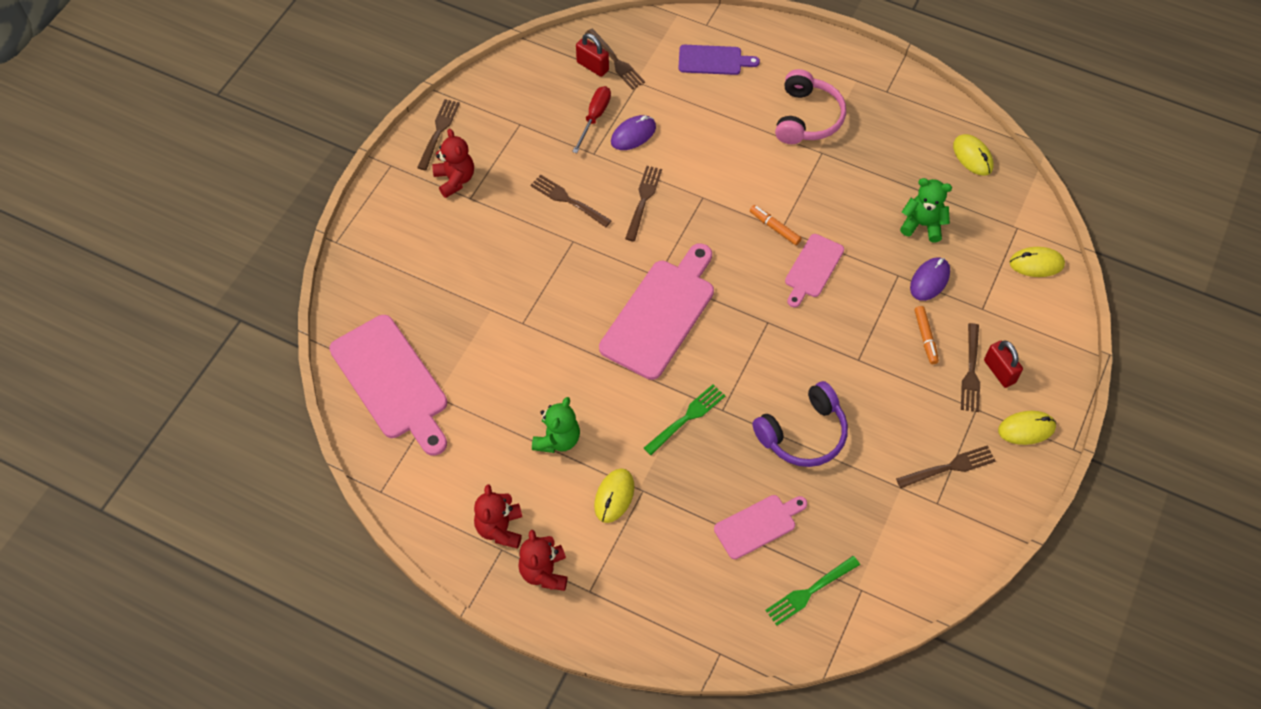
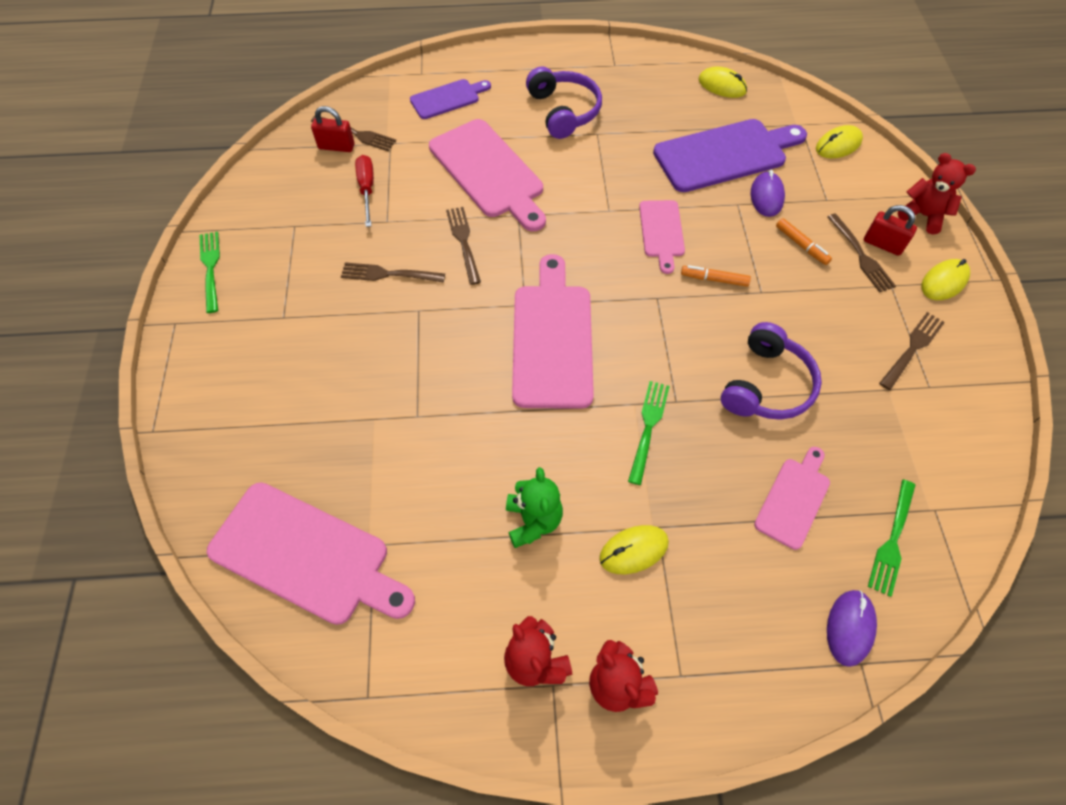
camera: 30 degrees left, 0 degrees up
(438, 132) = (211, 268): brown fork -> green fork
(455, 180) = (256, 306): red teddy bear -> red teddy bear (922, 215)
(614, 496) = (633, 550): yellow mouse -> yellow mouse turned 75 degrees clockwise
(633, 135) = (415, 189): purple mouse -> purple mouse (849, 628)
(703, 147) = (489, 172): none -> pink cutting board
(774, 228) = (602, 212): orange marker -> orange marker (714, 279)
(807, 118) = (563, 111): pink headphones -> purple headphones
(922, 225) = (725, 155): green teddy bear -> purple cutting board

